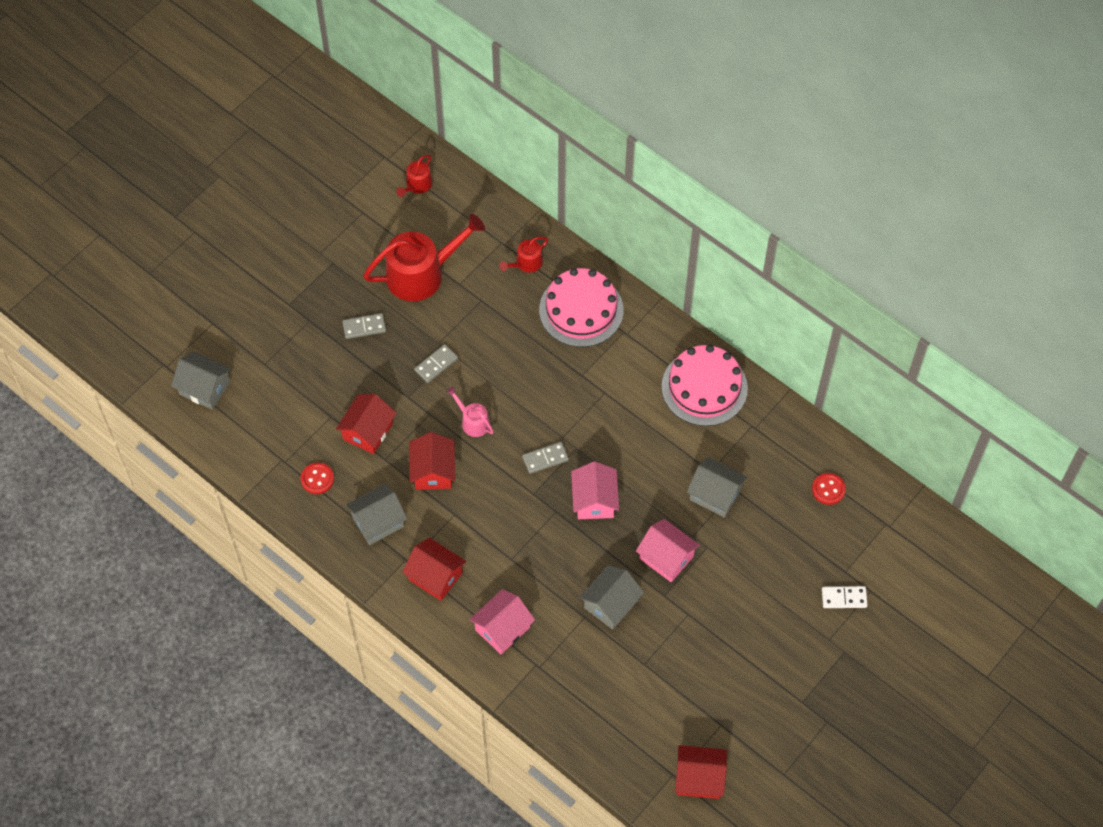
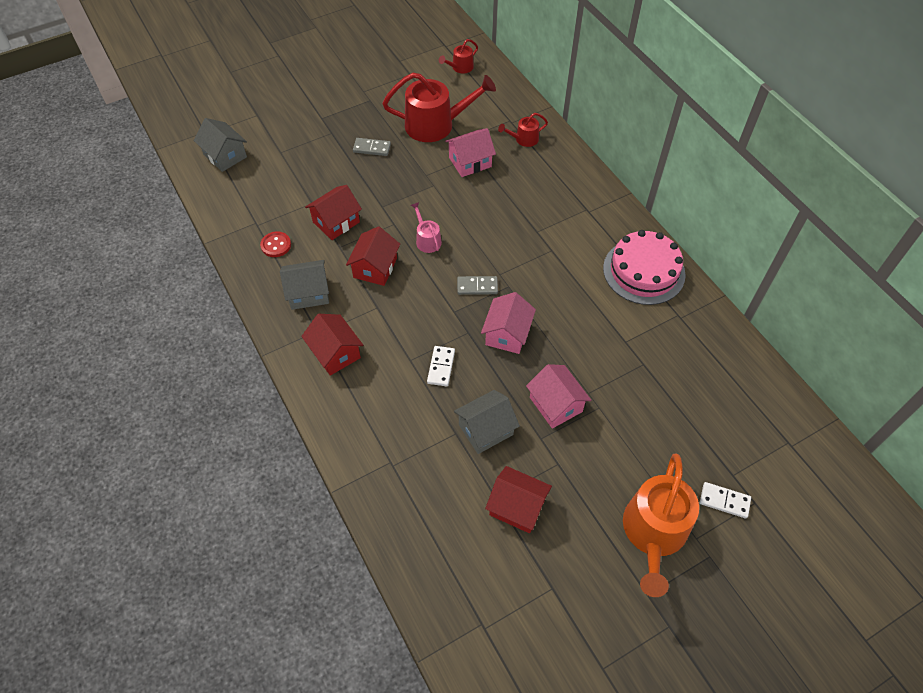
camera: 20 degrees right, 5 degrees down
(436, 364) = (416, 190): grey domino -> none
(502, 628) = (374, 418): pink house -> pink house (470, 162)
(544, 556) = (441, 367): none -> white domino
(581, 310) = (556, 183): pink cake -> none
(699, 778) = (508, 638): red house -> red house (517, 507)
(715, 494) = (623, 363): grey house -> none
(791, 647) = (654, 533): none -> orange watering can
(828, 489) = (737, 392): red button -> none

